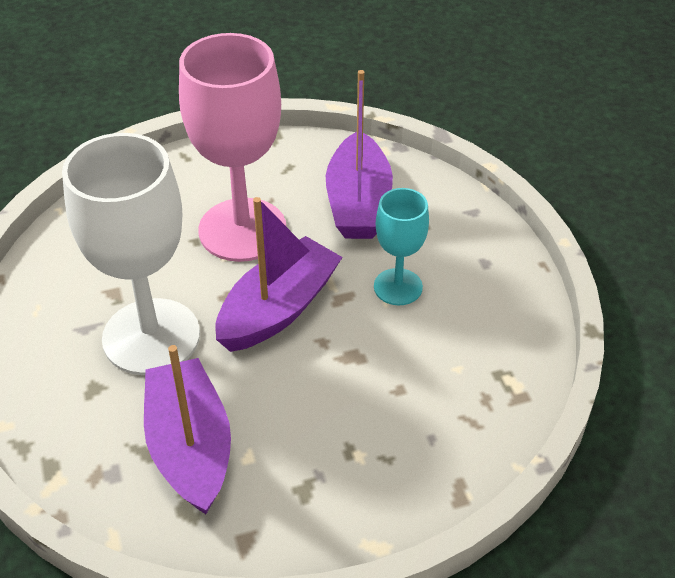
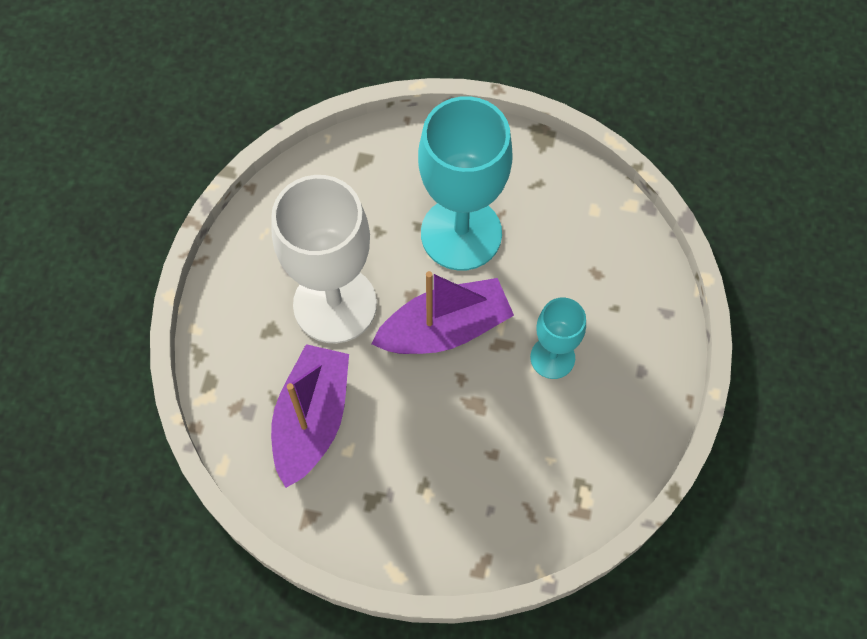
camera: 30 degrees right, 20 degrees up
(242, 230) = (461, 233): pink goblet -> turquoise goblet
(358, 203) = (573, 253): purple boat -> none

